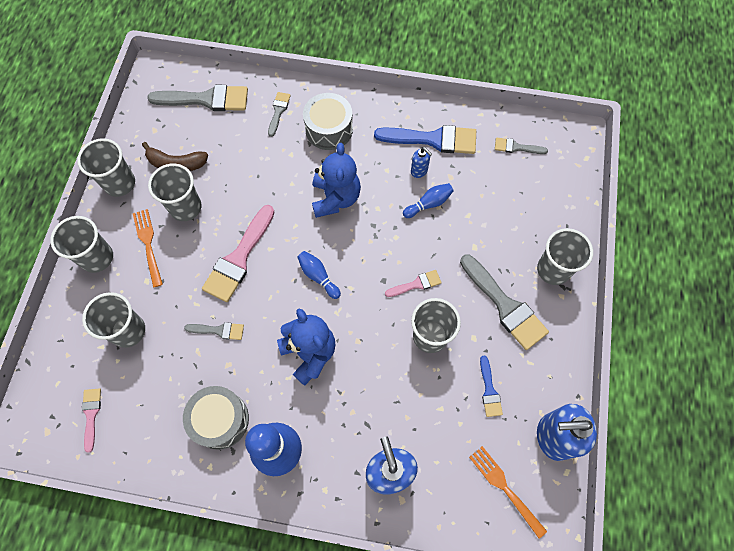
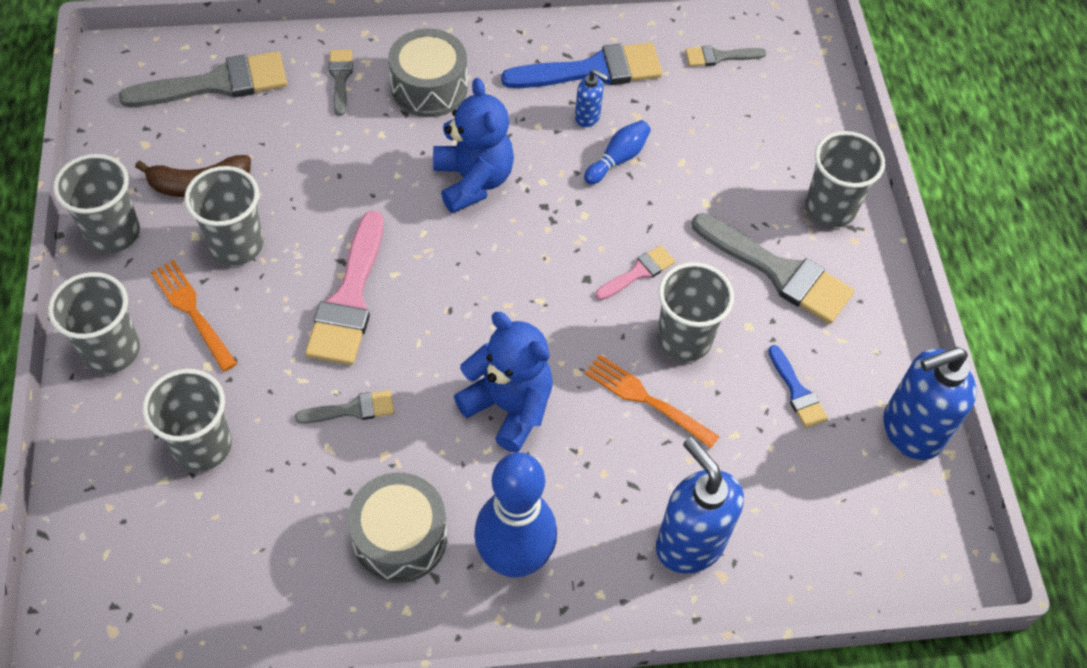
camera: 20 degrees left, 10 degrees down
(91, 415) = (181, 586): pink brush -> none
(318, 276) = (485, 296): blue bowling pin -> none
(505, 488) = (868, 519): orange fork -> orange fork (647, 400)

